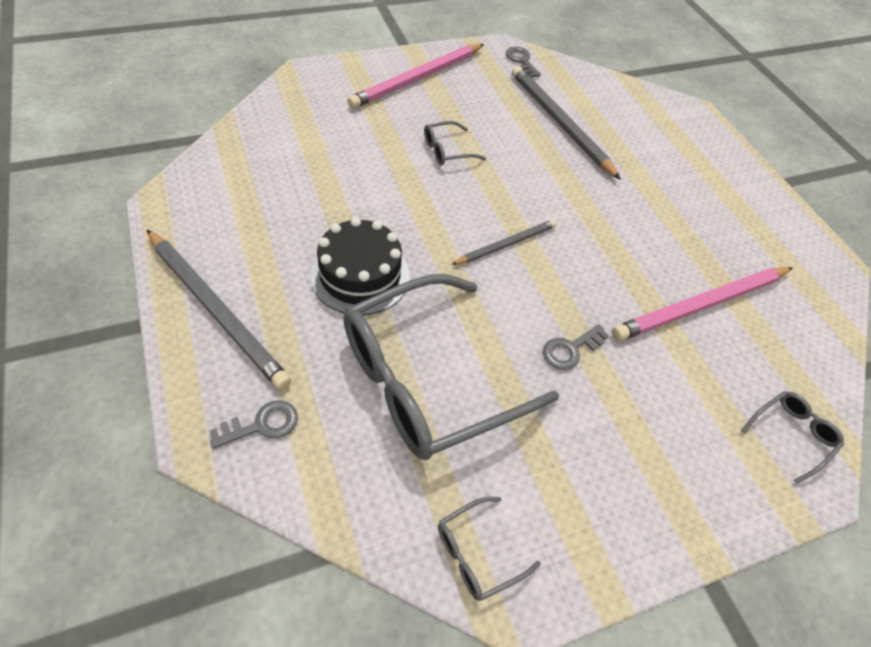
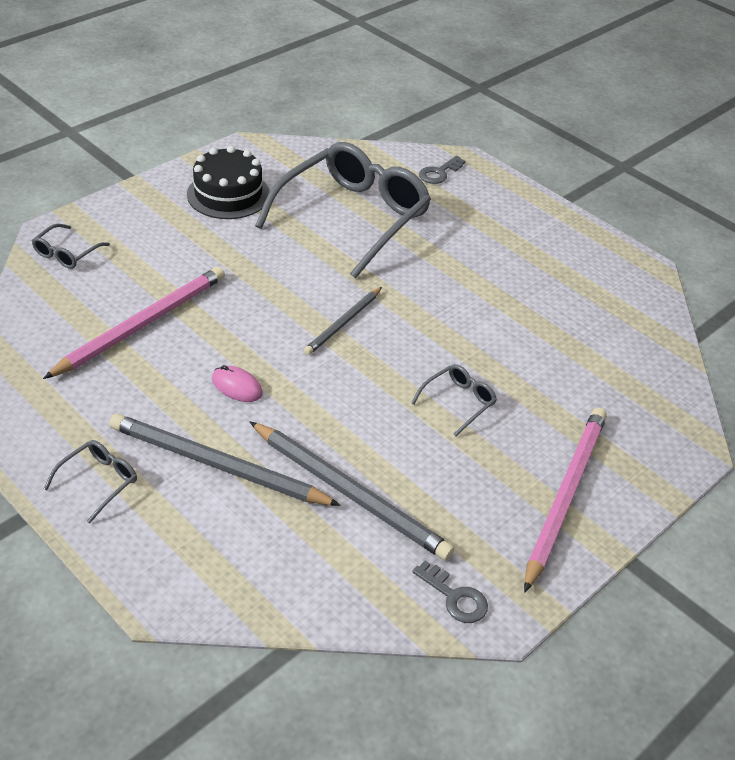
camera: 160 degrees right, 10 degrees down
(216, 309) = (527, 216): grey pencil -> grey pencil (218, 465)
(360, 275) = (449, 263): black cake -> black cake (228, 194)
(478, 553) = (277, 156): grey glasses -> grey glasses (98, 482)
(570, 349) = (255, 261): grey key -> none
(621, 218) = (237, 386): none -> pink mouse

